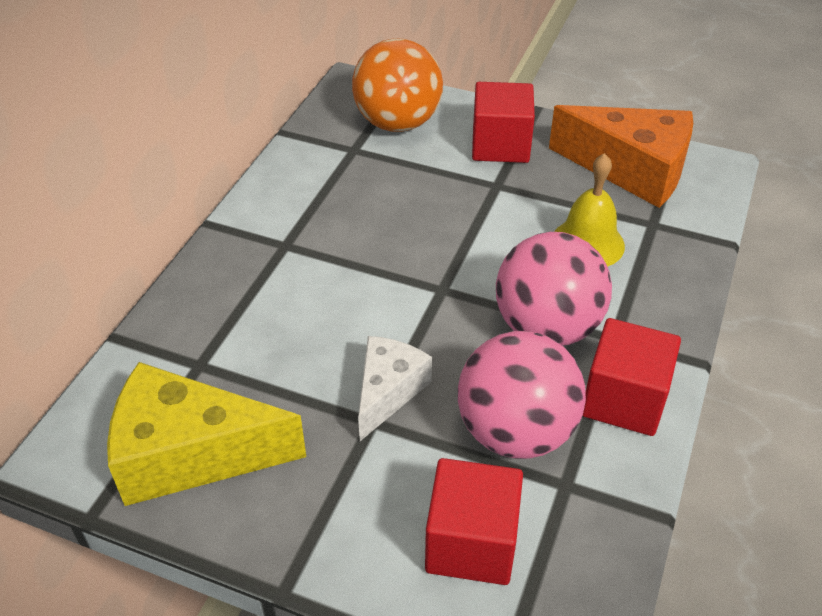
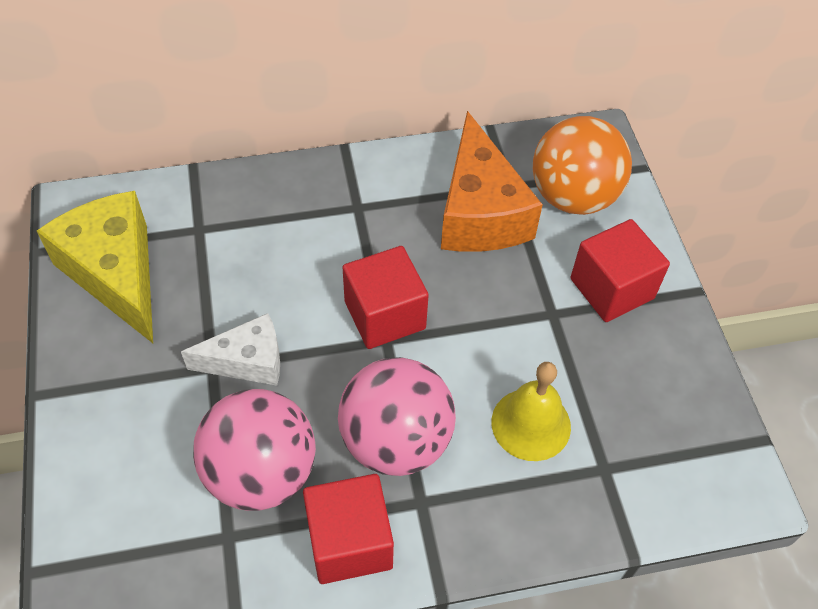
camera: 55 degrees right, 10 degrees up
(471, 543) = (133, 494): red cube -> red cube (385, 315)
(632, 170) = (672, 415): orange cheese -> orange cheese (480, 212)

